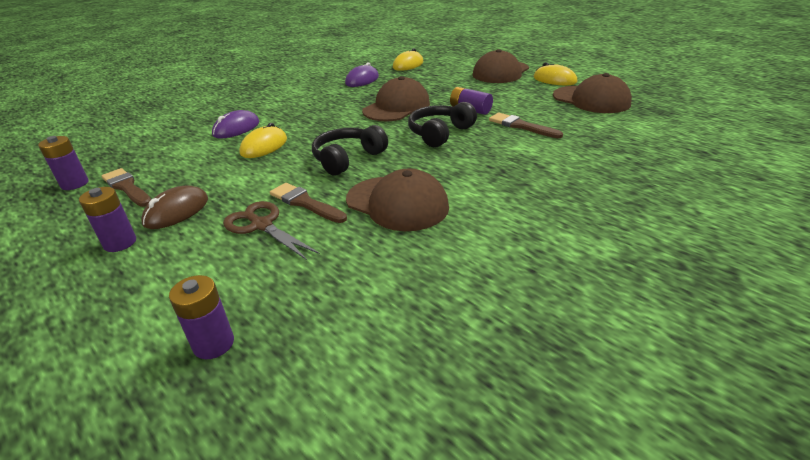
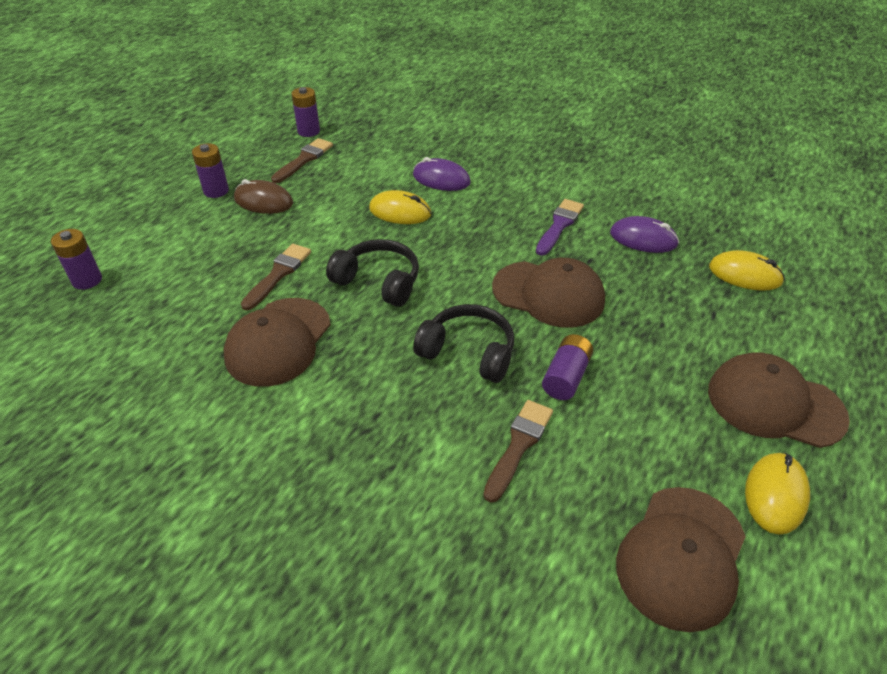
camera: 75 degrees right, 10 degrees up
(262, 225) = (239, 257): brown scissors -> none
(330, 98) = (559, 225): none -> purple brush

